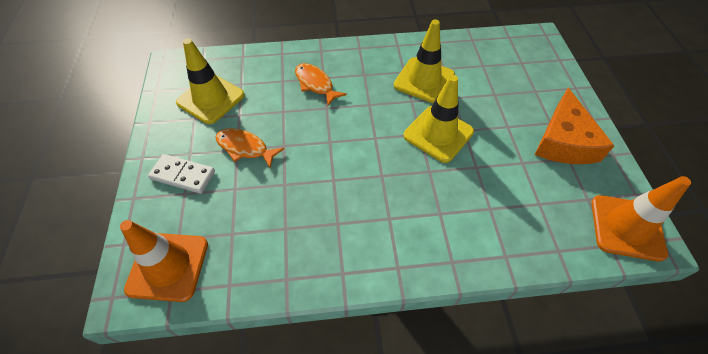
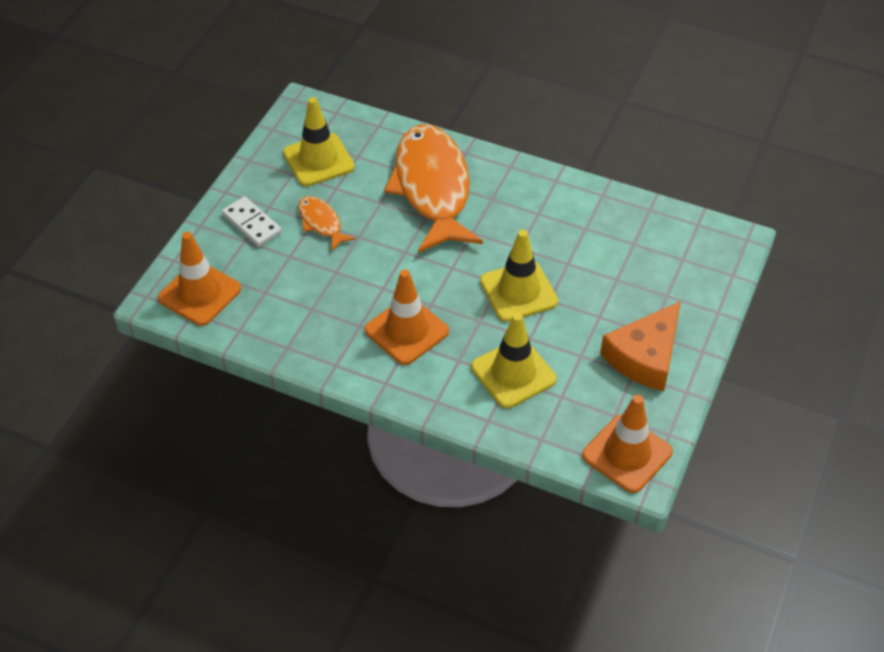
camera: 30 degrees right, 5 degrees down
(315, 84) = (433, 188): orange fish -> orange fish, size x2.24
(380, 208) = (406, 331): none -> orange traffic cone
(424, 80) = (551, 232): yellow traffic cone -> yellow traffic cone (513, 373)

